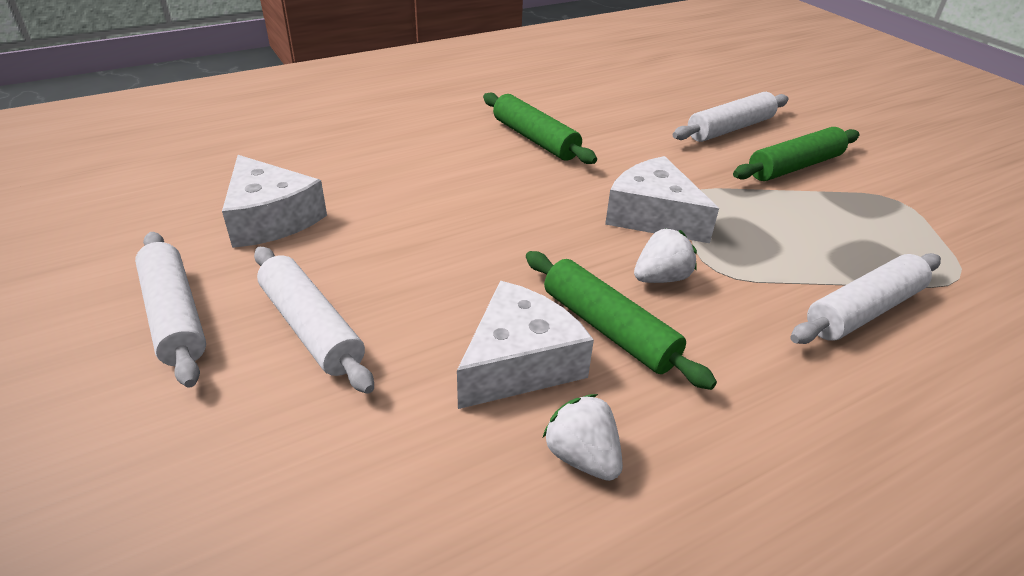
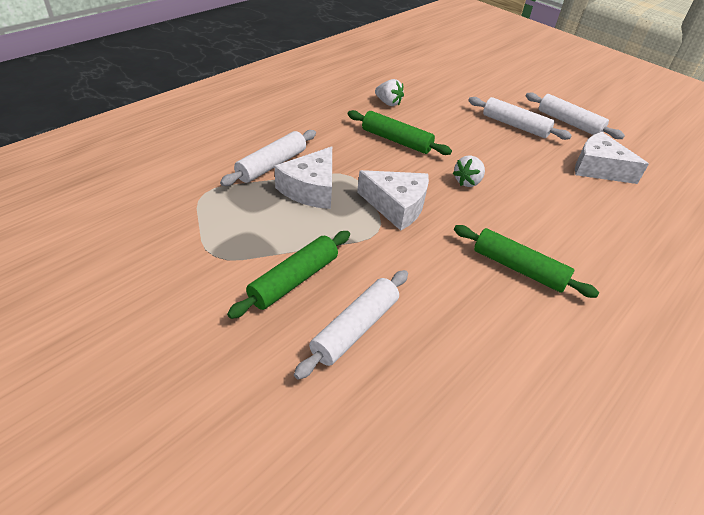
camera: 160 degrees right, 5 degrees up
(520, 362) = (426, 124): white cheese -> white cheese (310, 189)
(661, 278) = (379, 167): white strawberry -> white strawberry (467, 182)

